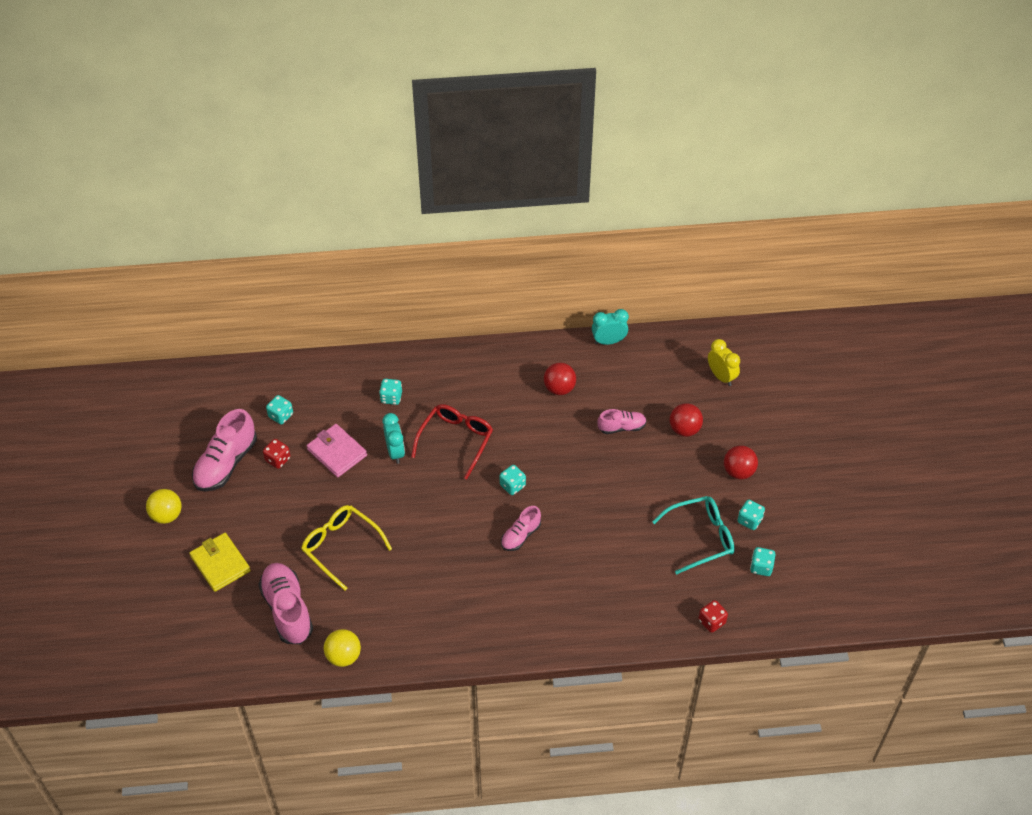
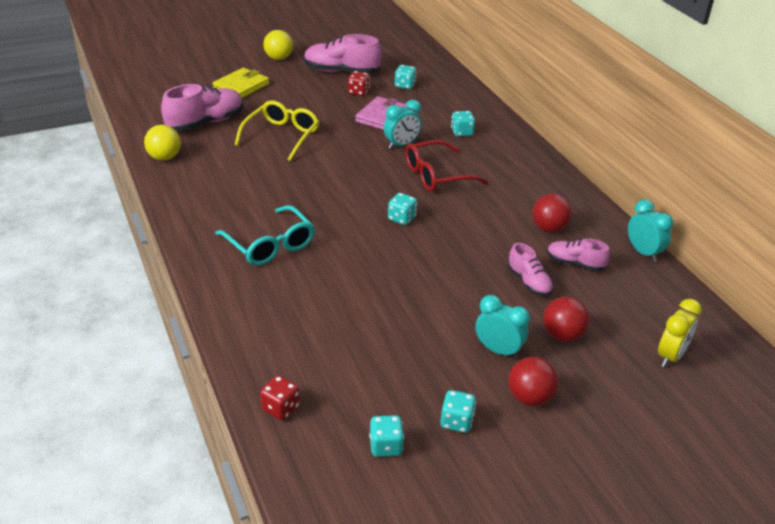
camera: 70 degrees right, 15 degrees down
(456, 440) = (436, 175): red glasses -> red glasses turned 150 degrees clockwise
(520, 535) = (341, 234): pink shoe -> pink shoe (575, 263)
(689, 473) = (498, 350): none -> turquoise clock
(701, 537) = (406, 377): turquoise glasses -> turquoise glasses (270, 245)

